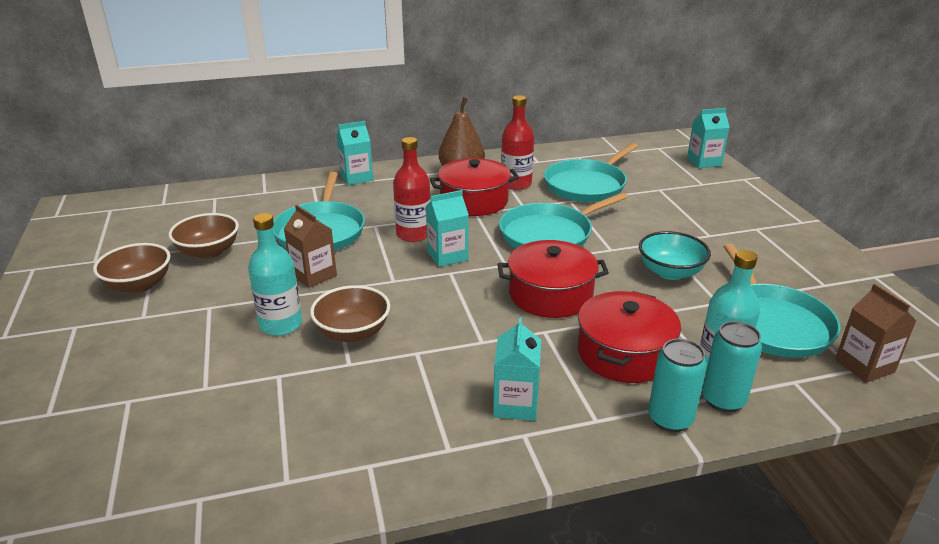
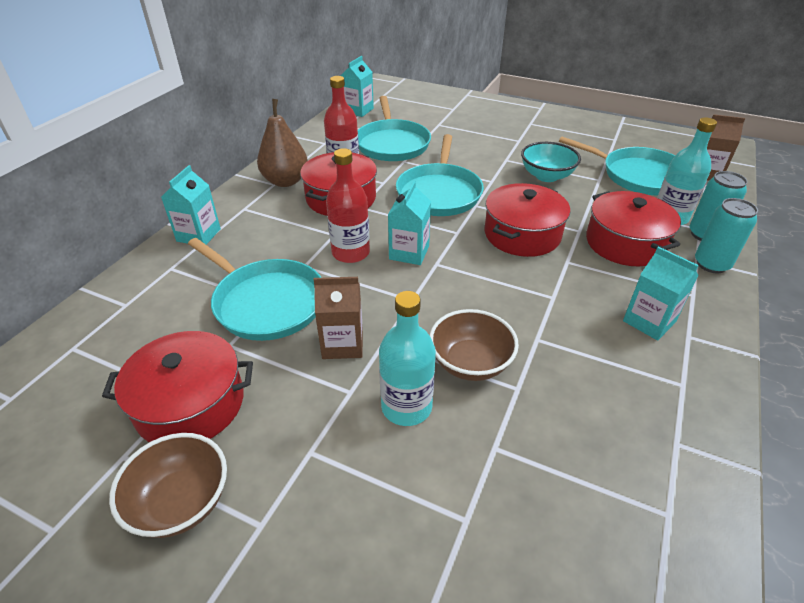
camera: 50 degrees left, 10 degrees up
(209, 252) = (190, 404): brown bowl -> red pot
(704, 162) = (427, 93): turquoise carton -> turquoise carton (358, 110)

